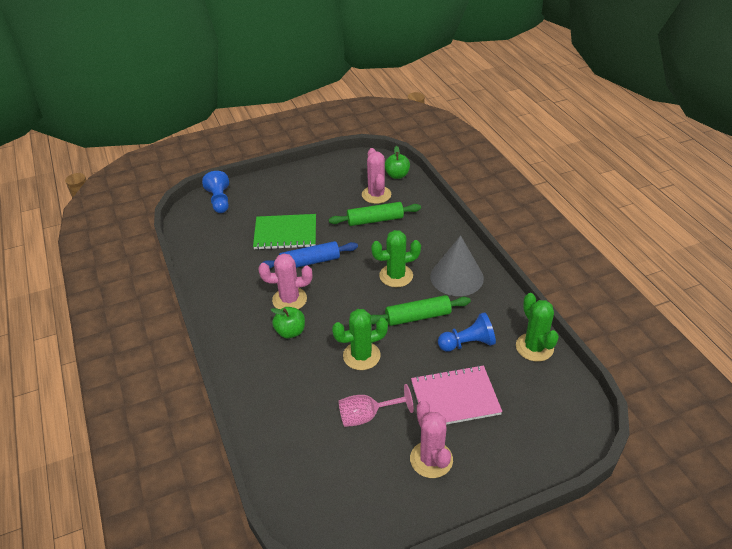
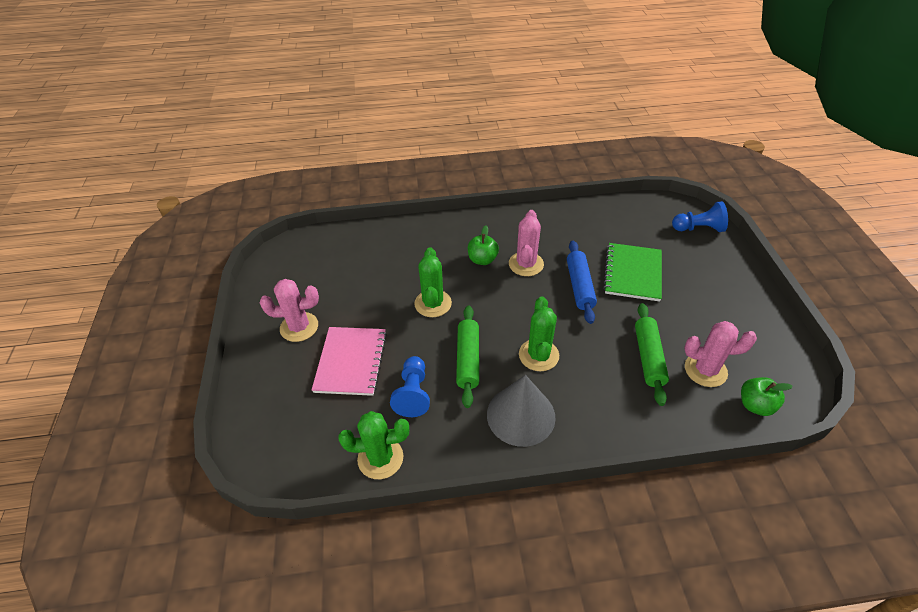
camera: 105 degrees right, 5 degrees up
(367, 416) = (364, 295): pink goblet -> none

